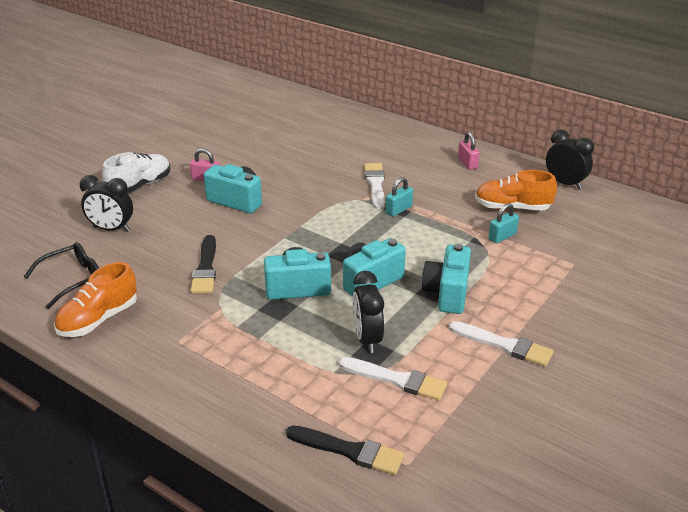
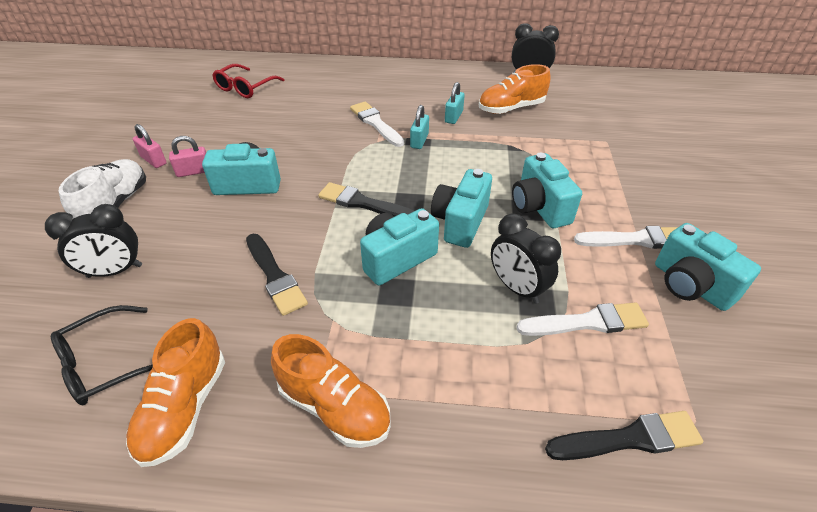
camera: 30 degrees left, 10 degrees up
(73, 279) = (105, 363): black glasses -> black glasses turned 150 degrees counterclockwise
(181, 354) = (334, 407): none -> orange shoe
(294, 123) = (245, 88): none -> red glasses
(308, 242) = (363, 203): none -> black brush
(467, 163) = (437, 81): pink padlock -> pink padlock (154, 160)
(502, 236) = (529, 136): turquoise padlock -> turquoise padlock (453, 117)
(511, 391) = (690, 285): none -> turquoise camera

